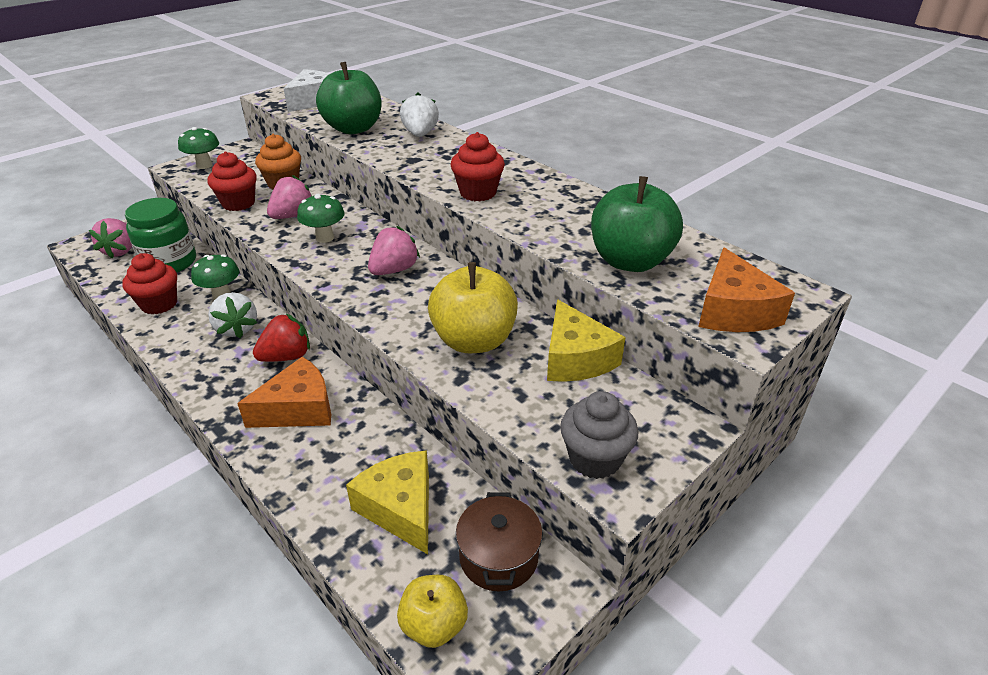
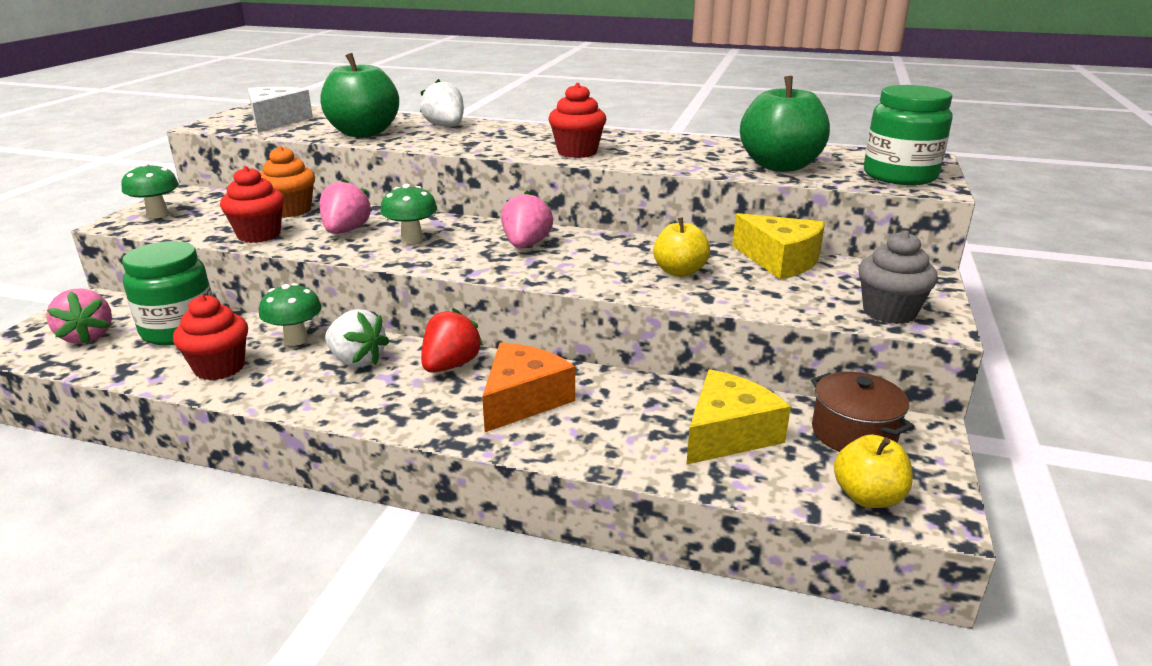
camera: 30 degrees left, 10 degrees down
(400, 508) = (728, 434): yellow cheese -> yellow cheese turned 105 degrees clockwise
(474, 341) = (679, 271): yellow apple -> yellow apple, size x0.59
(733, 311) = (899, 176): orange cheese -> green jar

